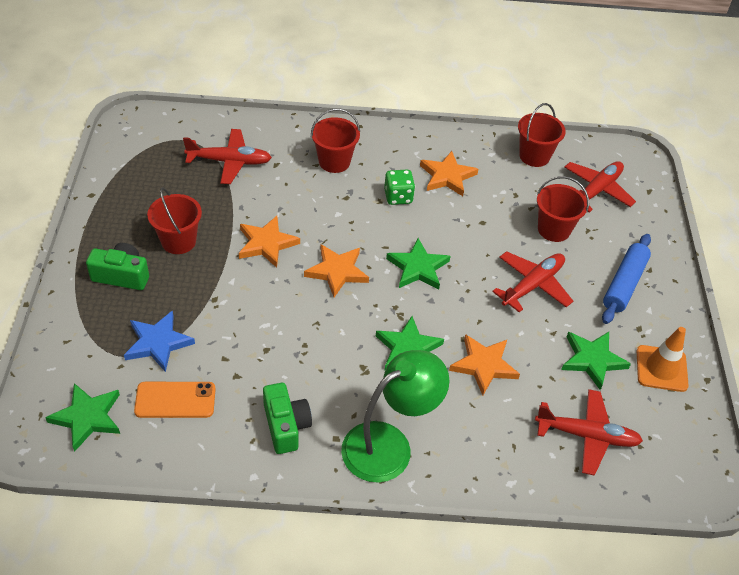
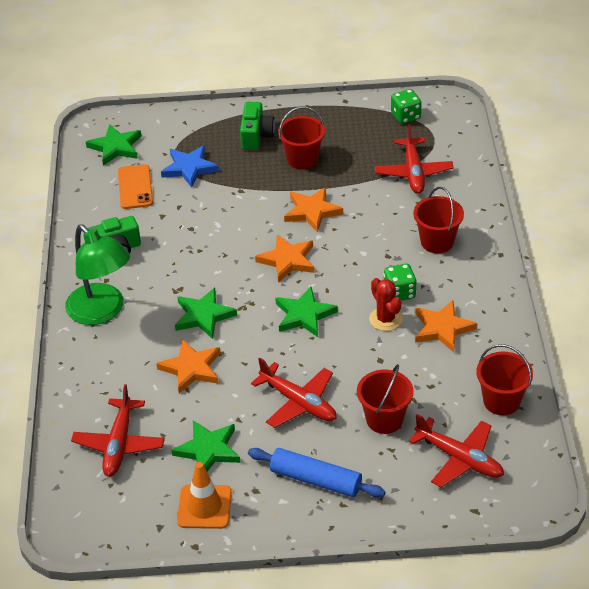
camera: 90 degrees right, 5 degrees down
(138, 153) = (405, 116): none -> green dice
(431, 211) = (385, 319): none -> red cactus

